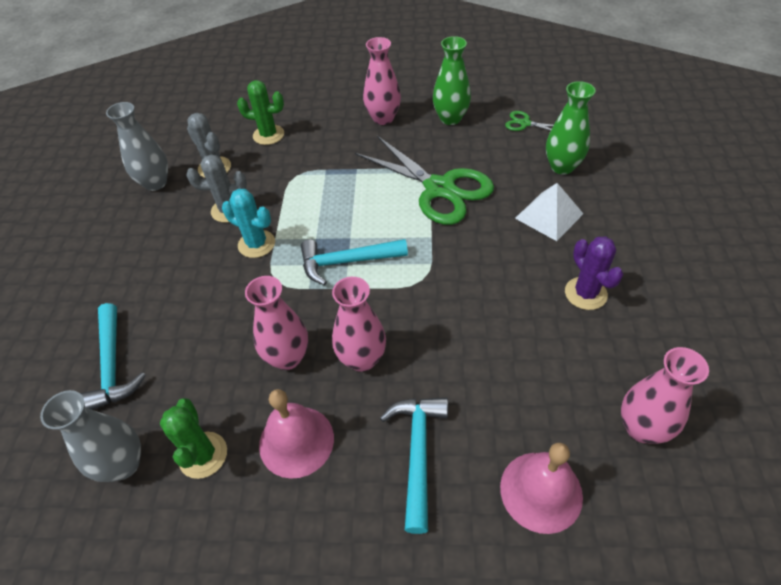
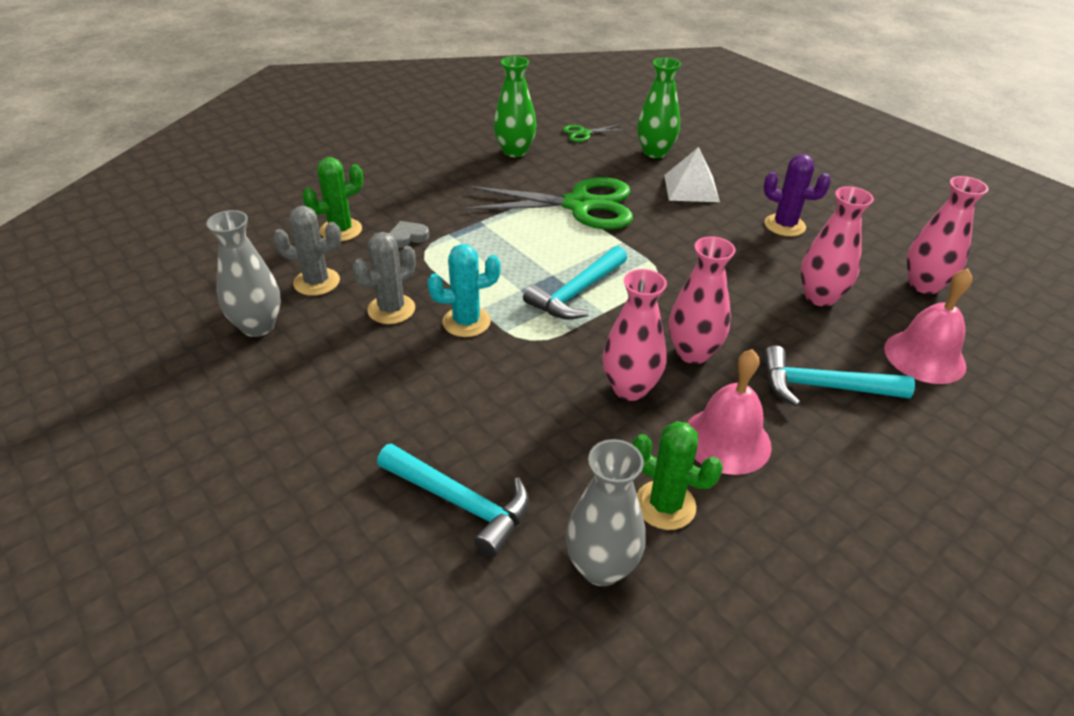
camera: 45 degrees left, 10 degrees down
(298, 160) = (408, 237): none -> grey heart
(383, 118) = (449, 173): pink vase -> pink vase (820, 297)
(417, 453) = (822, 387): turquoise hammer -> turquoise hammer turned 45 degrees counterclockwise

